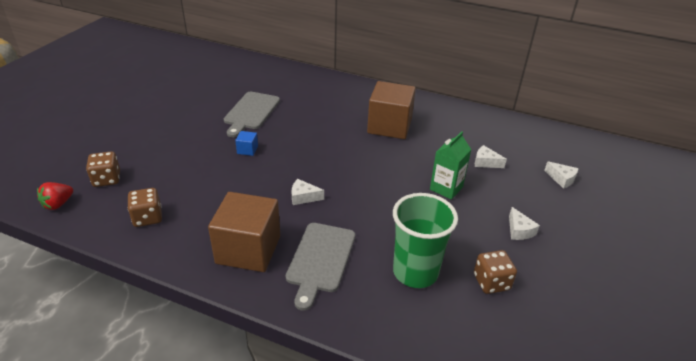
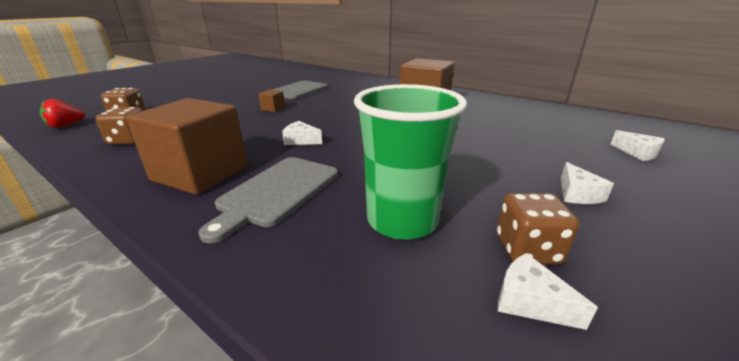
camera: 15 degrees right, 10 degrees down
(247, 150) = (273, 109): blue cube -> brown cube
(446, 188) = (474, 148): green carton -> none
(485, 162) = (529, 133): white cheese -> white cheese (530, 301)

